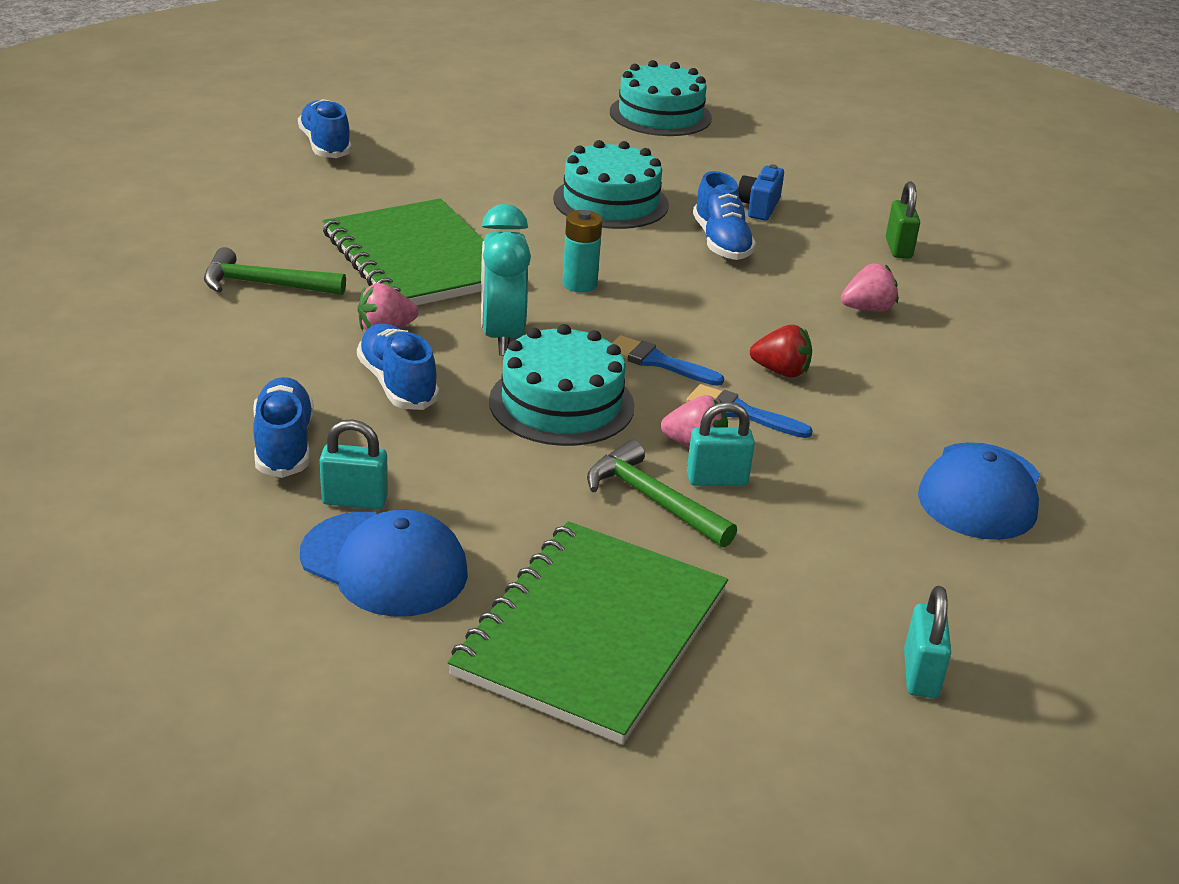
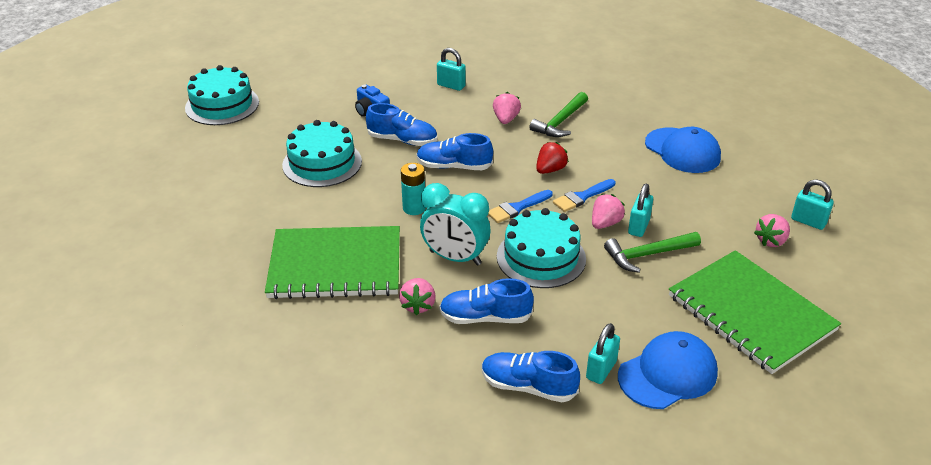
camera: 60 degrees left, 5 degrees up
(264, 284) = (320, 347): green hammer -> green hammer (560, 122)
(325, 146) = (130, 263): blue shoe -> blue shoe (454, 166)
(814, 633) = (771, 241): none -> pink strawberry
(898, 248) = (451, 85): green padlock -> turquoise padlock

